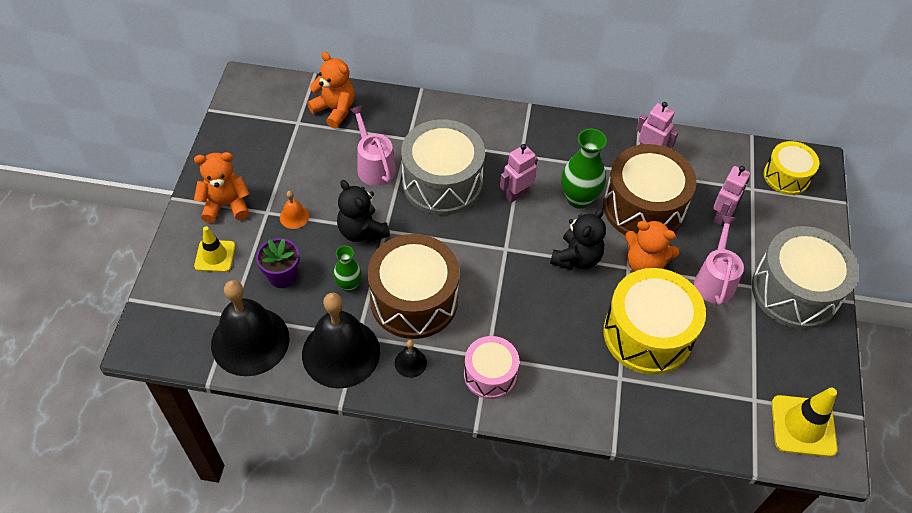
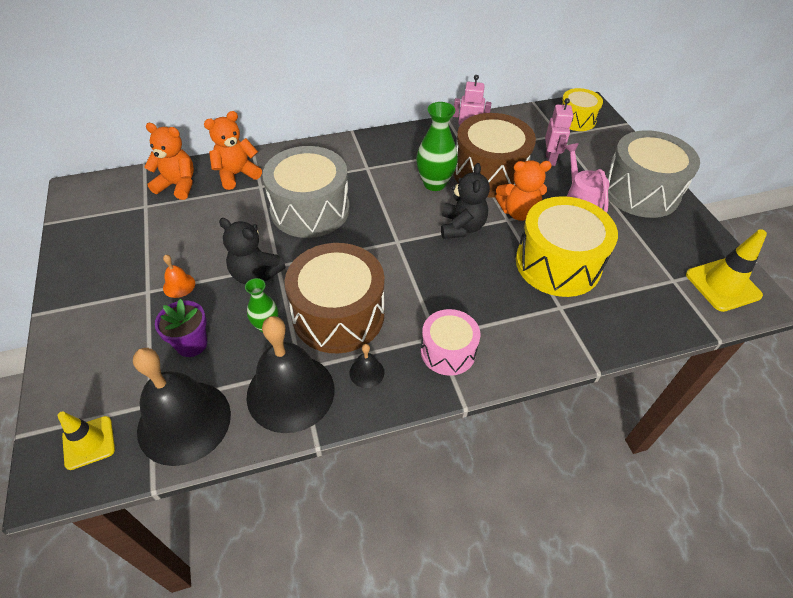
camera: 25 degrees left, 5 degrees down
(215, 256) = (106, 352): yellow traffic cone -> yellow traffic cone (89, 442)
(226, 205) = (99, 300): orange teddy bear -> orange teddy bear (237, 174)
(374, 166) = (239, 217): pink watering can -> none
(516, 194) = (381, 197): pink robot -> none

